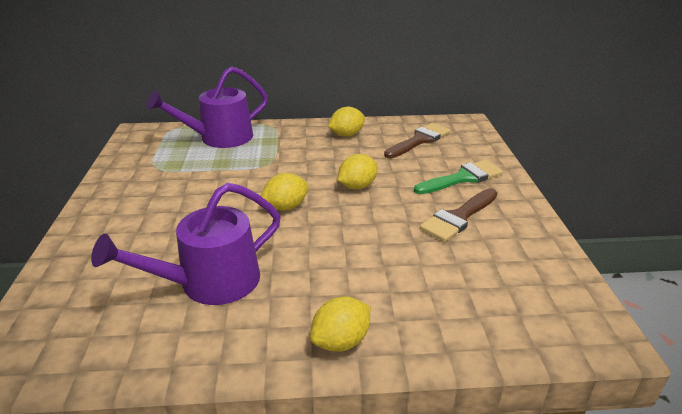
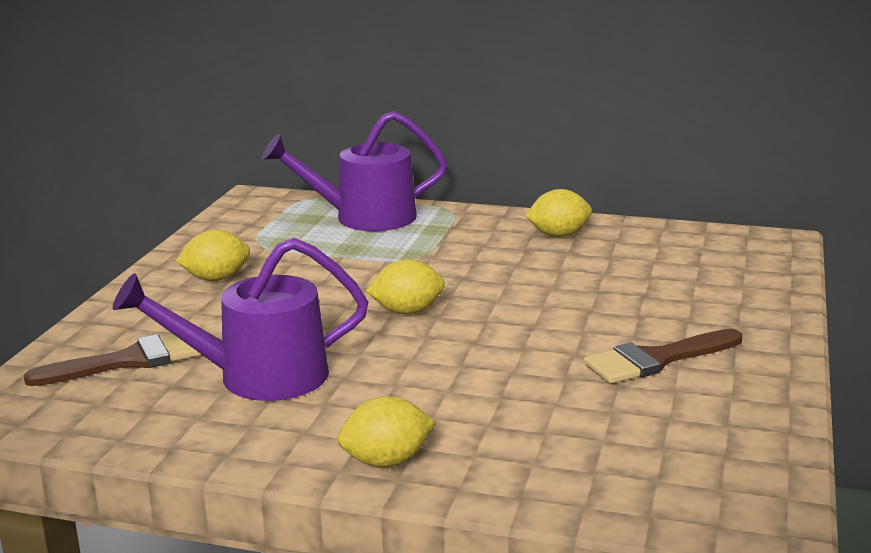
camera: 20 degrees right, 10 degrees down
(357, 186) = (528, 301): yellow lemon -> yellow lemon (216, 278)
(419, 140) = (672, 256): brown brush -> brown brush (130, 361)
(462, 178) = (704, 313): green brush -> none

